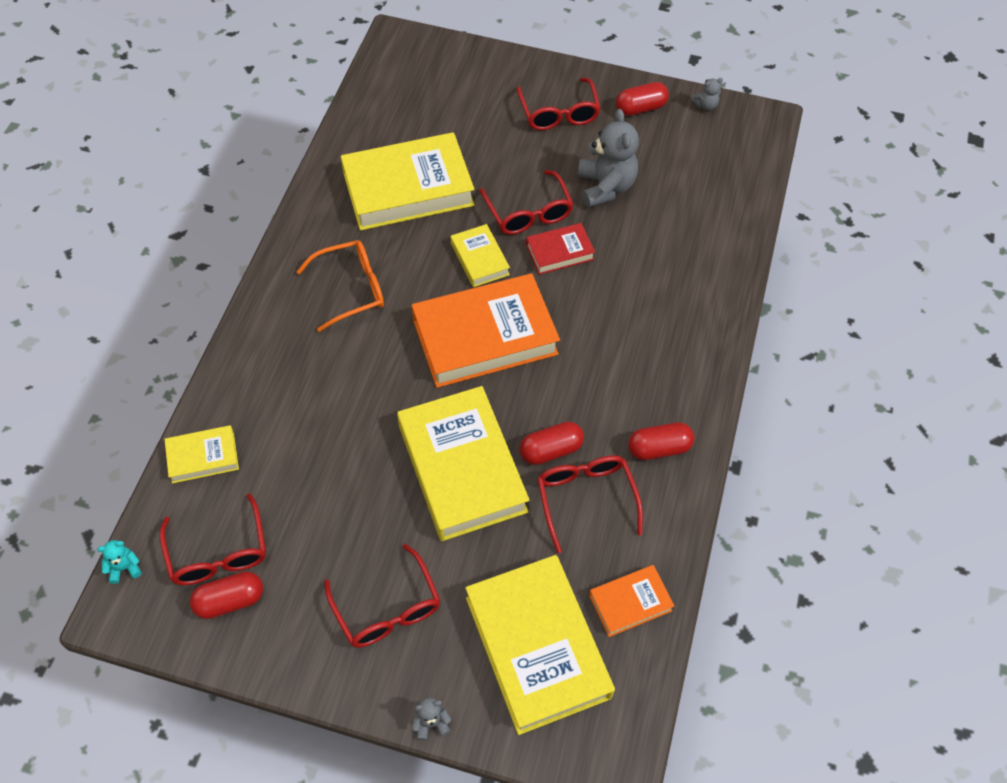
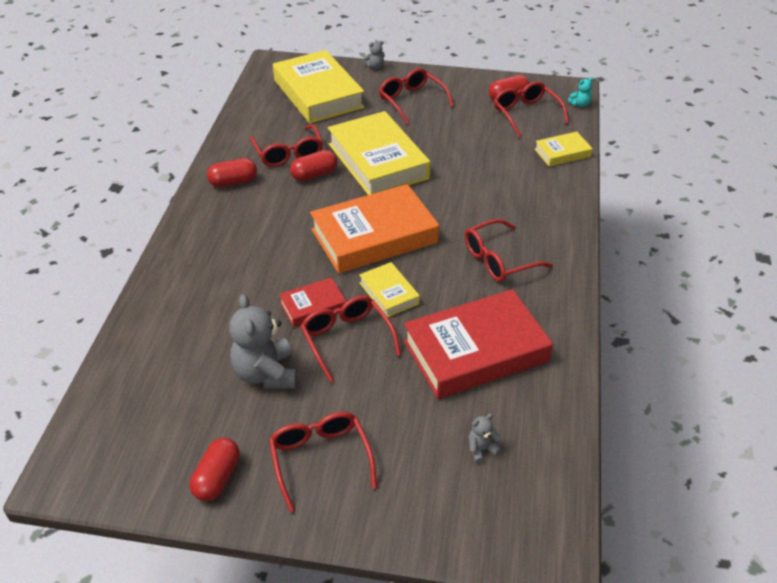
camera: 175 degrees right, 15 degrees down
(351, 289) = (498, 260): orange glasses -> red glasses
(408, 189) = (475, 351): yellow book -> red book
(630, 603) = (260, 113): orange book -> none
(640, 108) = (217, 478): red capsule -> red capsule turned 45 degrees counterclockwise
(705, 105) = (132, 491): grey teddy bear -> grey teddy bear (481, 449)

